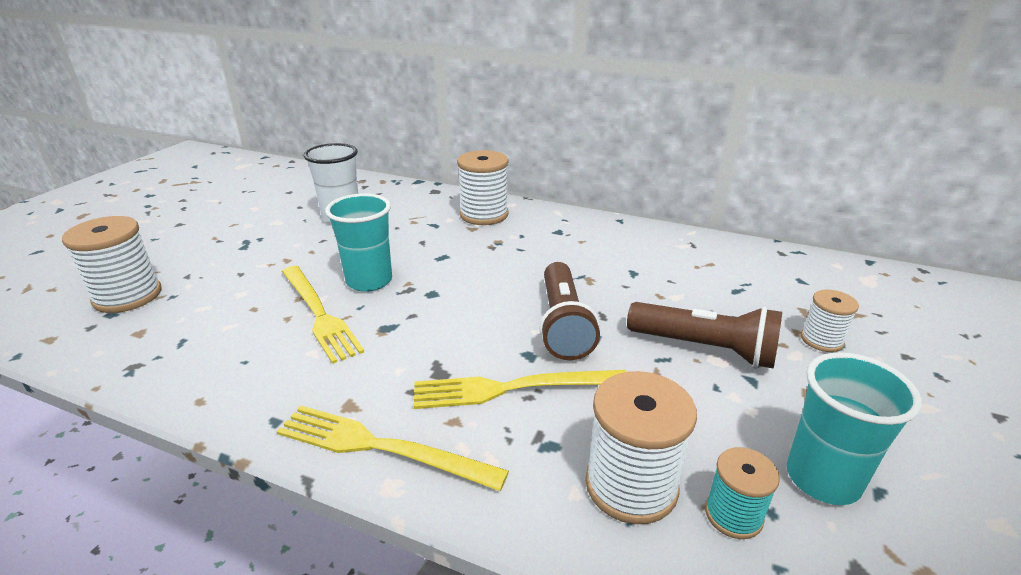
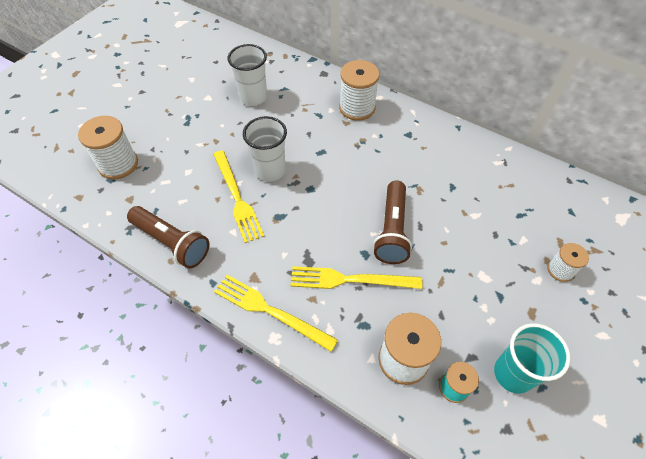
camera: 10 degrees right, 25 degrees up
(369, 281) = (270, 170): turquoise cup -> white cup
(704, 348) = (478, 265): brown flashlight -> brown flashlight (171, 242)

